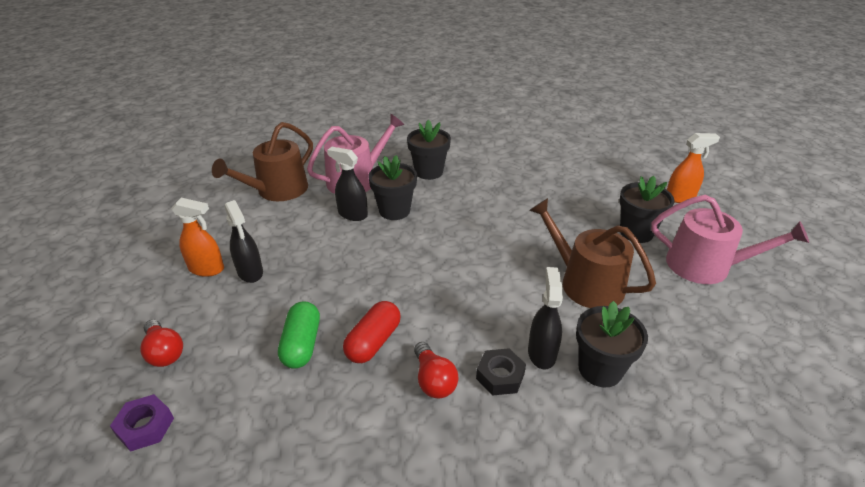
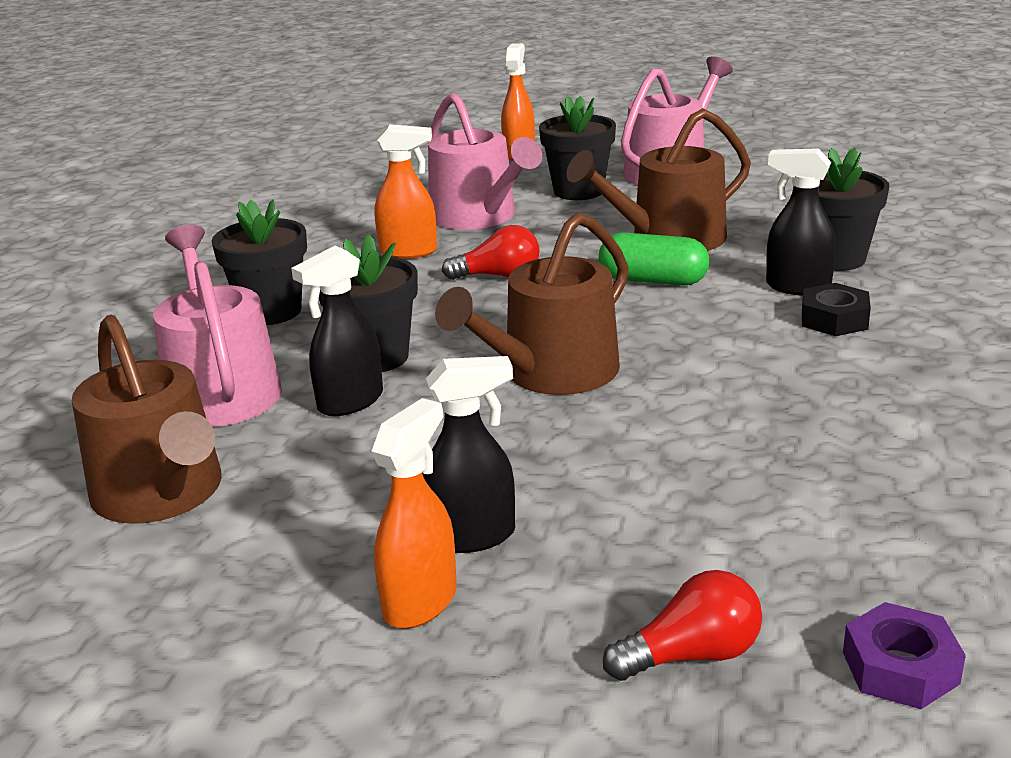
camera: 70 degrees left, 10 degrees down
(302, 344) = (721, 478): green capsule -> green capsule (653, 280)
(373, 342) = (737, 408): red capsule -> none
(394, 267) = (551, 373): none -> brown watering can
(433, 380) = (833, 366): red light bulb -> red light bulb (498, 276)
(511, 192) = (409, 252): none -> orange spray bottle
(571, 204) = (478, 217): none -> pink watering can

